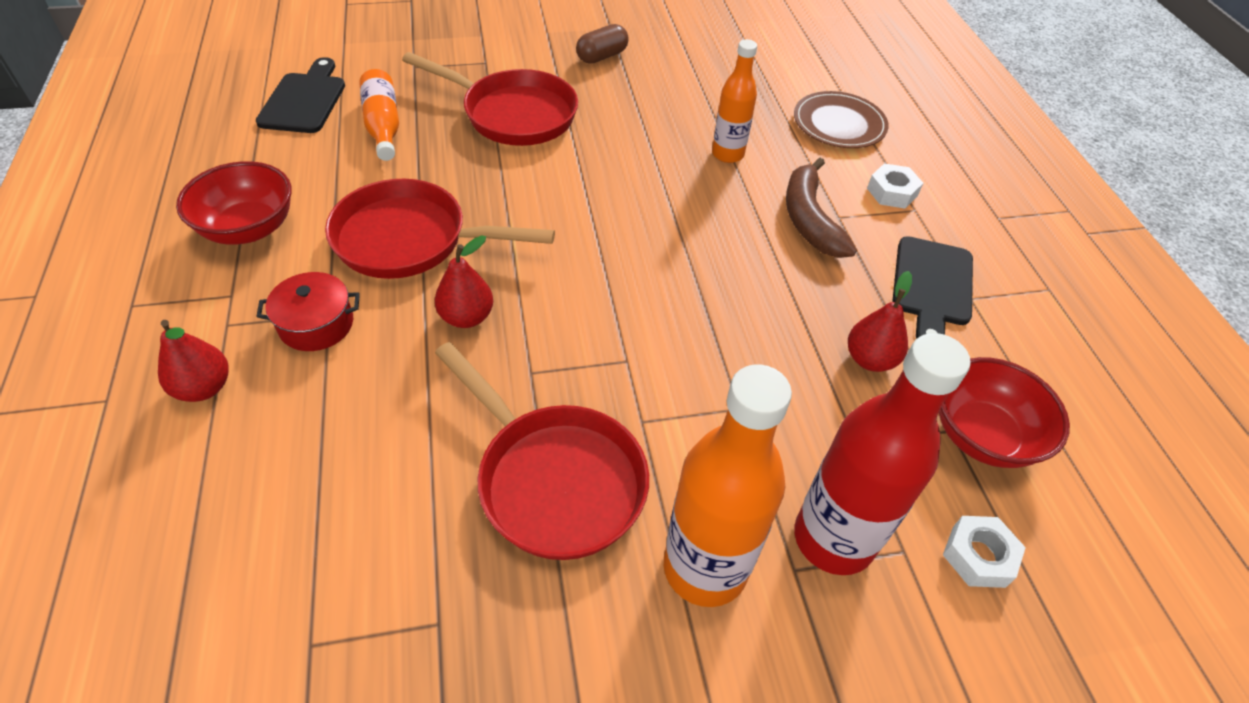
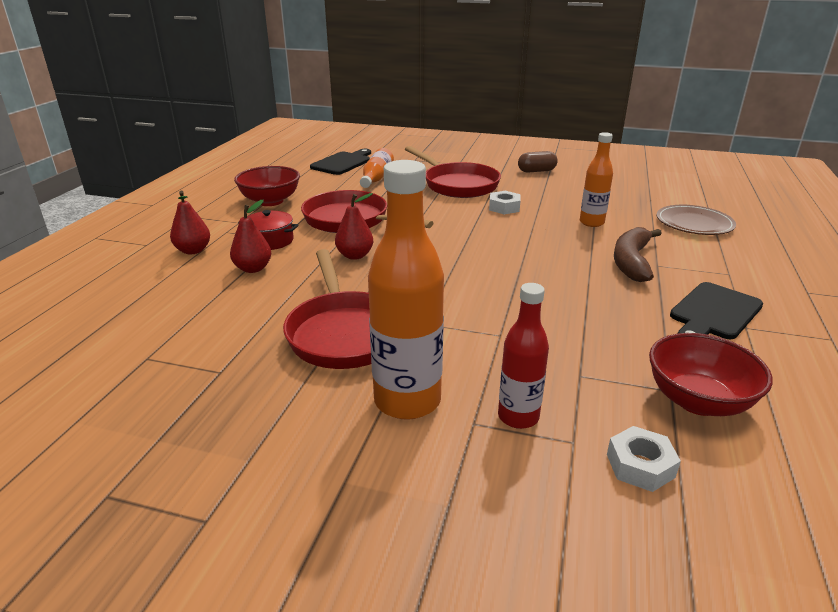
camera: 30 degrees right, 20 degrees down
(833, 539) = (518, 417): red bottle -> red bottle, size x0.59
(870, 359) = (626, 337): red pear -> red pear (253, 268)
(892, 192) = (714, 262): white nut -> white nut (504, 207)

